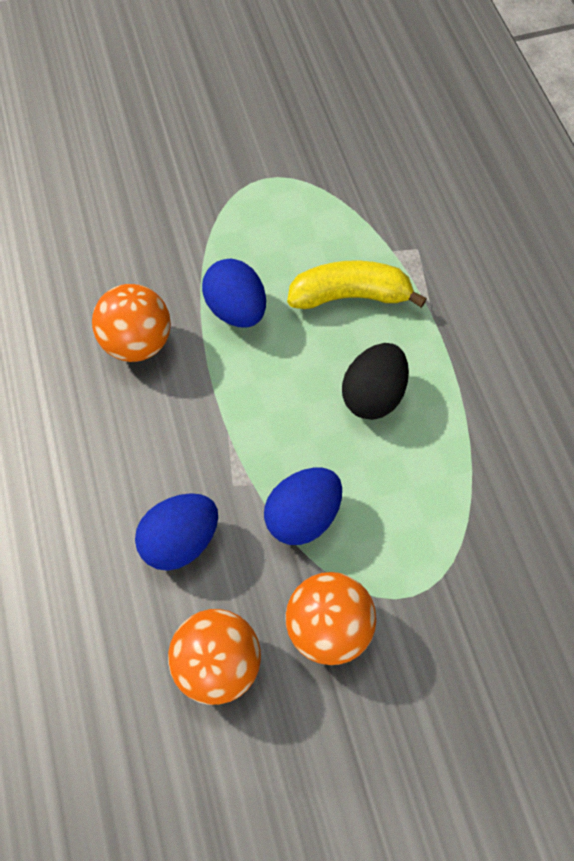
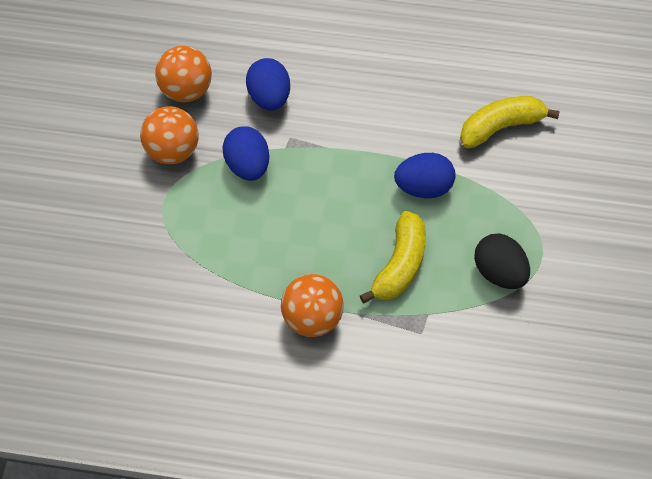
camera: 115 degrees right, 5 degrees down
(114, 264) = (500, 127): none -> yellow banana
(138, 342) = (425, 120): orange ball -> orange ball (312, 318)
(373, 395) = (310, 243): black egg -> black egg (499, 273)

